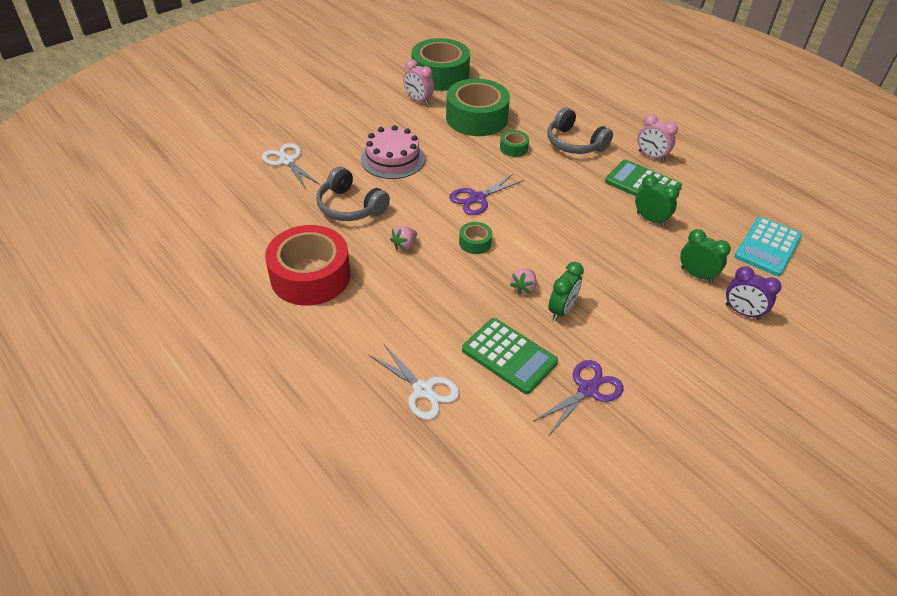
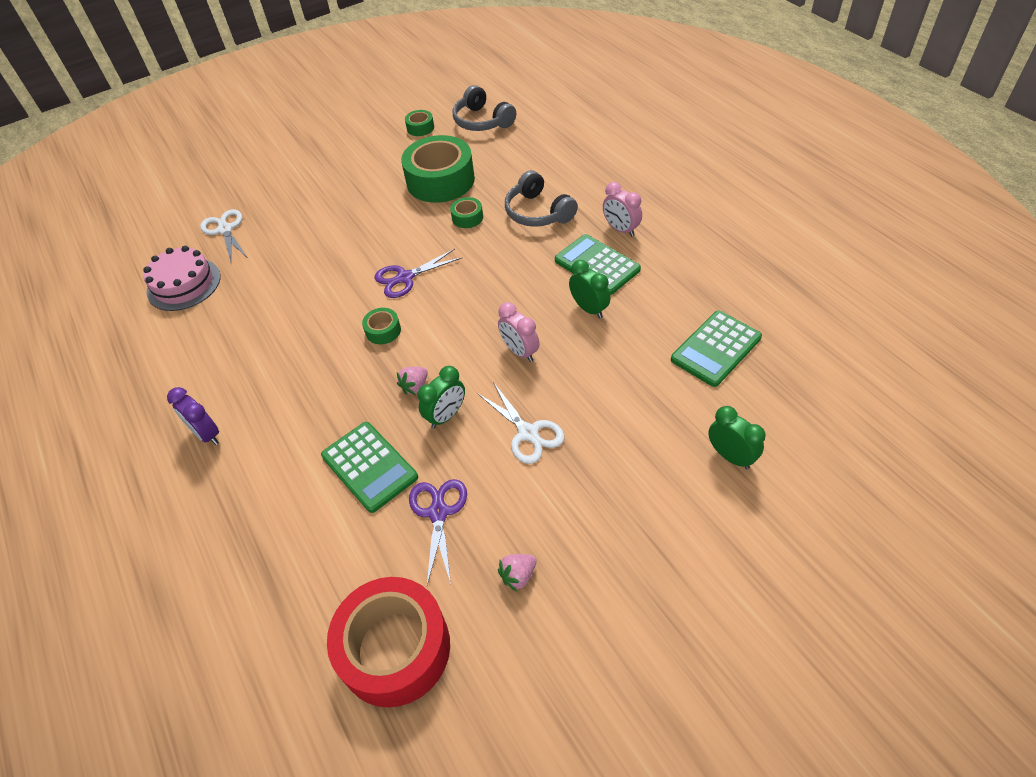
camera: 15 degrees right, 5 degrees up
(310, 276) = (201, 362): red tape -> red tape (395, 648)
(350, 207) = (269, 284): grey headphones -> grey headphones (482, 121)
(392, 159) = (333, 229): pink cake -> pink cake (184, 284)
(404, 245) = (308, 331): pink strawberry -> pink strawberry (518, 575)
(418, 100) = (385, 158): pink clock -> pink clock (520, 351)
(423, 390) = (266, 499): white scissors -> white scissors (528, 433)
(440, 75) = (420, 128): green tape -> green tape, size x0.44
(587, 390) = (438, 513): purple scissors -> purple scissors turned 60 degrees counterclockwise
(696, 274) = (616, 380): green clock -> green clock (730, 456)
(742, 312) = (652, 430): purple clock -> purple clock (207, 434)
(767, 247) = (716, 349): turquoise calculator -> green calculator

